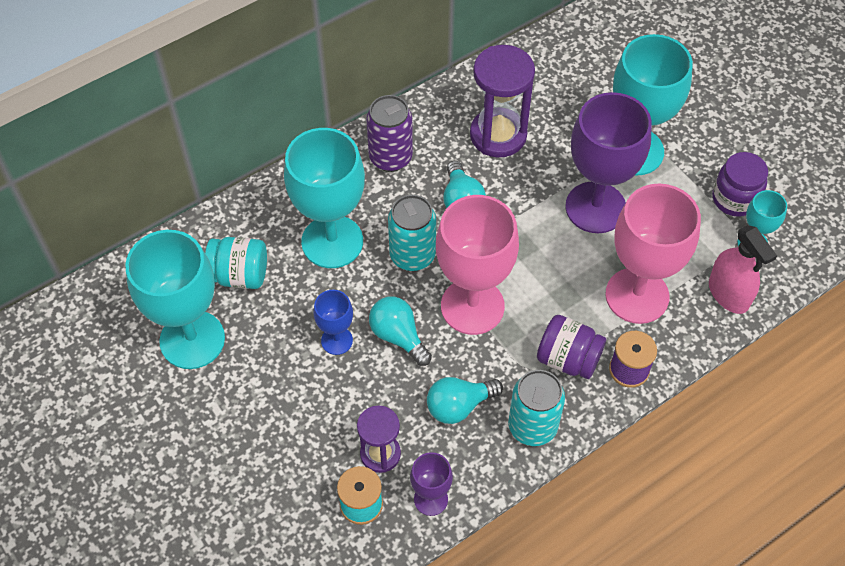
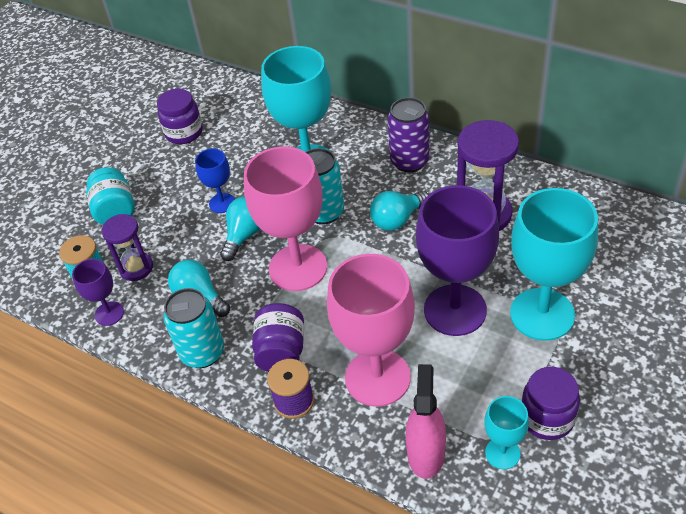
camera: 70 degrees right, 10 degrees down
(192, 340) = (184, 133): turquoise goblet -> purple jar
(239, 275) = (249, 131): turquoise jar -> turquoise jar (115, 211)
(728, 294) = (426, 453): pink spray bottle -> pink spray bottle turned 150 degrees clockwise

